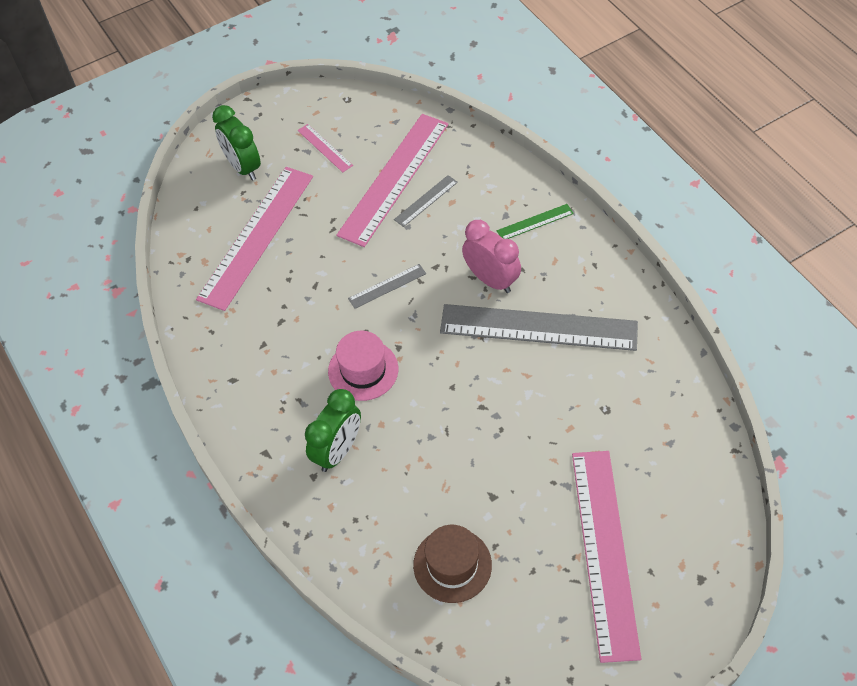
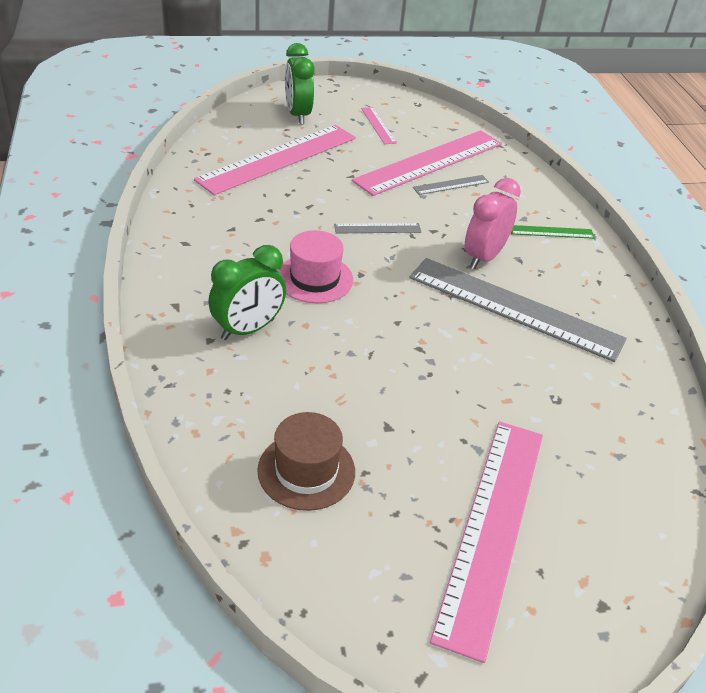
camera: 15 degrees right, 15 degrees down
(491, 280) = (484, 257): pink clock -> pink clock turned 120 degrees counterclockwise

